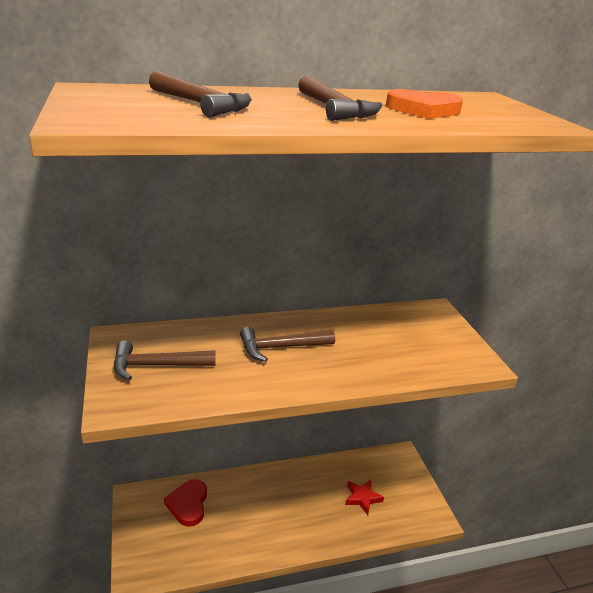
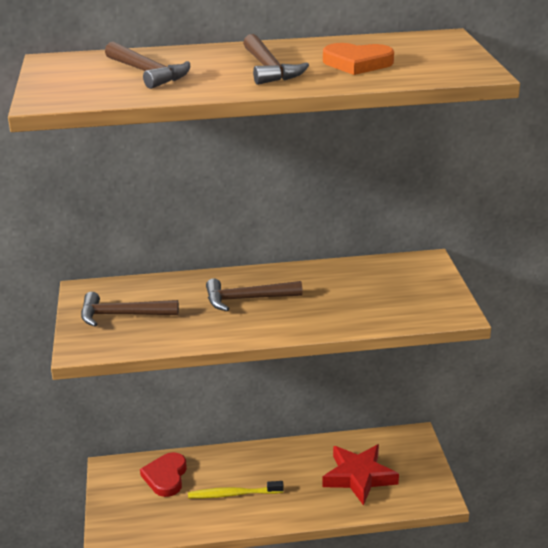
camera: 10 degrees right, 0 degrees up
(253, 521) = (233, 494): none -> yellow toothbrush
(362, 498) = (359, 477): red star -> red star, size x1.71

